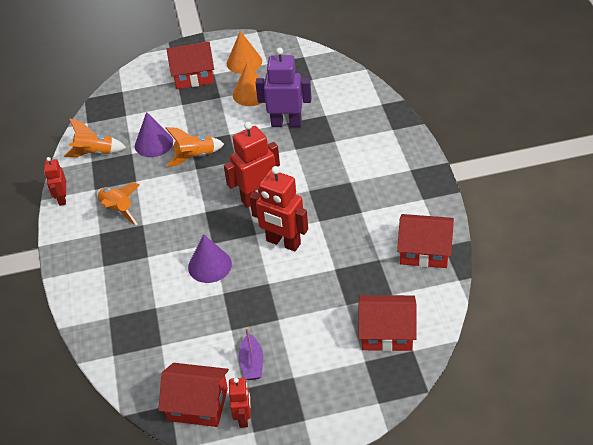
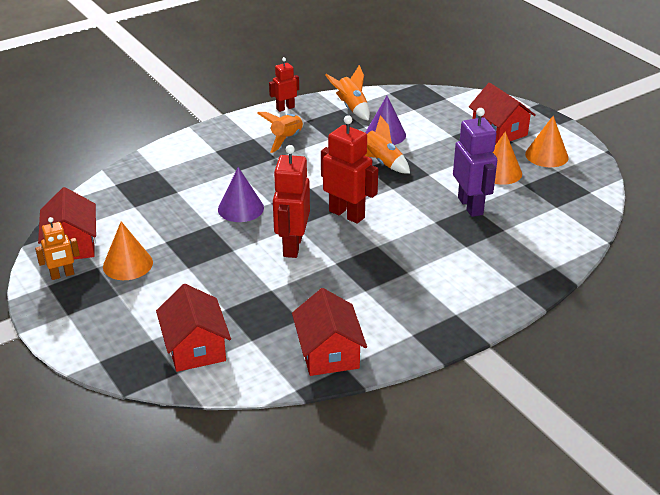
camera: 65 degrees right, 10 degrees down
(243, 417) = (62, 275): red robot -> orange robot
(252, 363) = (128, 264): purple boat -> orange cone

